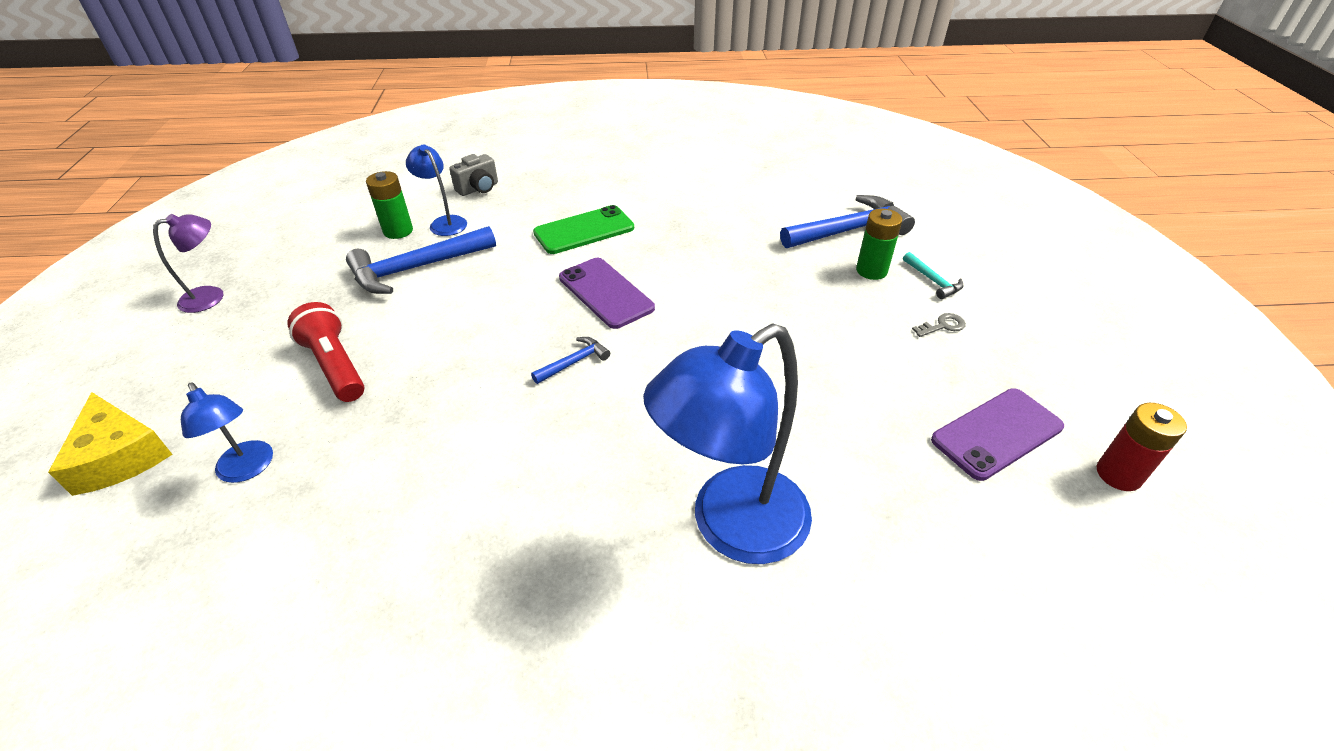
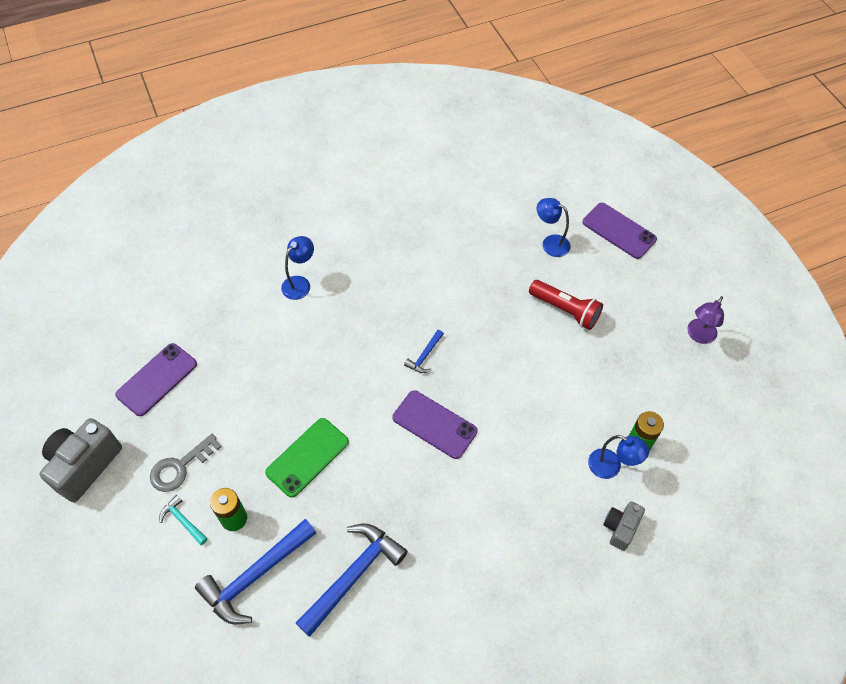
camera: 160 degrees right, 15 degrees up
(120, 456) = (619, 231): yellow cheese -> purple phone
(416, 268) = (588, 406): blue hammer -> blue hammer (353, 575)
(584, 230) = (489, 495): green phone -> green phone (307, 457)
(731, 526) = (300, 283): blue lamp -> blue lamp, size x0.49
(942, 326) = (180, 467): grey key -> grey key, size x1.79
(1081, 356) = (84, 465): none -> grey camera
(1118, 474) = (92, 371): red battery -> none

